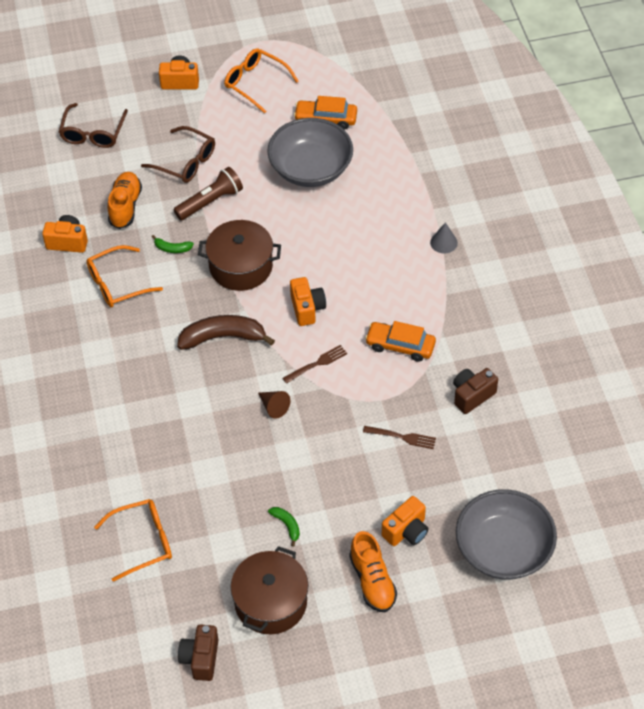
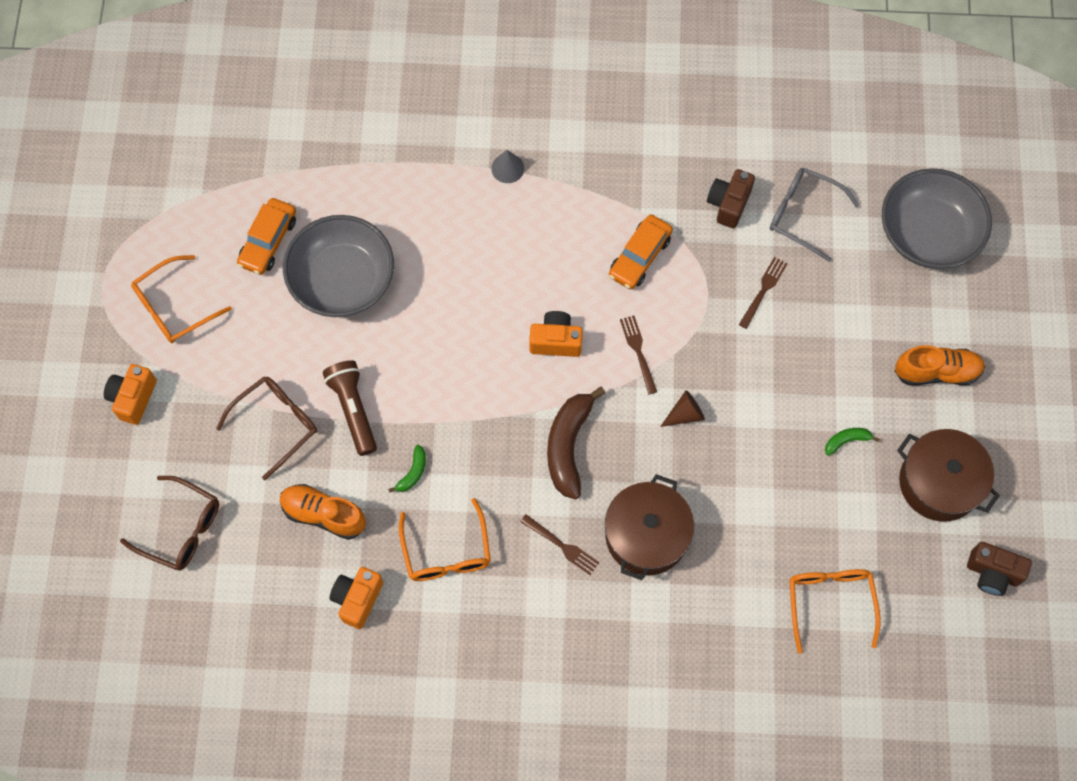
camera: 75 degrees left, 15 degrees up
(141, 352) = (561, 545): none -> brown fork
(241, 266) = (468, 399): brown pot -> brown pot (646, 535)
(406, 531) = (883, 321): orange camera -> none
(472, 395) = (728, 204): brown camera -> brown camera turned 45 degrees clockwise
(484, 451) = (803, 214): none -> grey glasses

